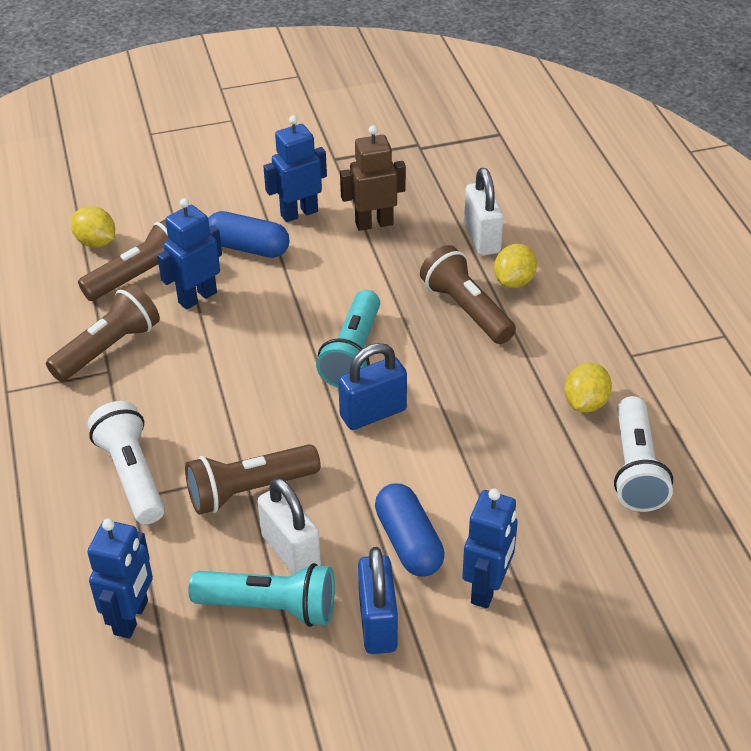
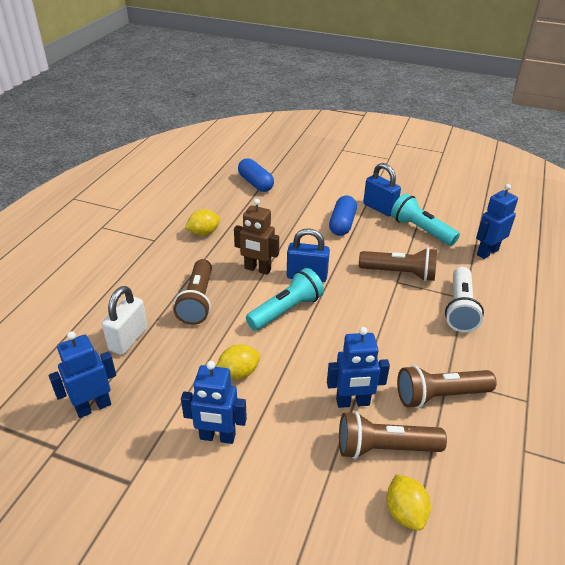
camera: 145 degrees left, 5 degrees down
(248, 248) = (283, 426): blue capsule -> blue capsule (255, 183)
(291, 551) = (397, 243): white padlock -> none
(374, 223) = (177, 392): brown robot -> brown robot (257, 269)
(378, 623) = (379, 208): blue padlock -> blue padlock turned 75 degrees counterclockwise
(487, 588) = (326, 199): blue robot -> blue robot (93, 407)
(514, 281) = (151, 302): yellow lemon -> yellow lemon (238, 373)
(636, 469) = (219, 204): white flashlight -> none

